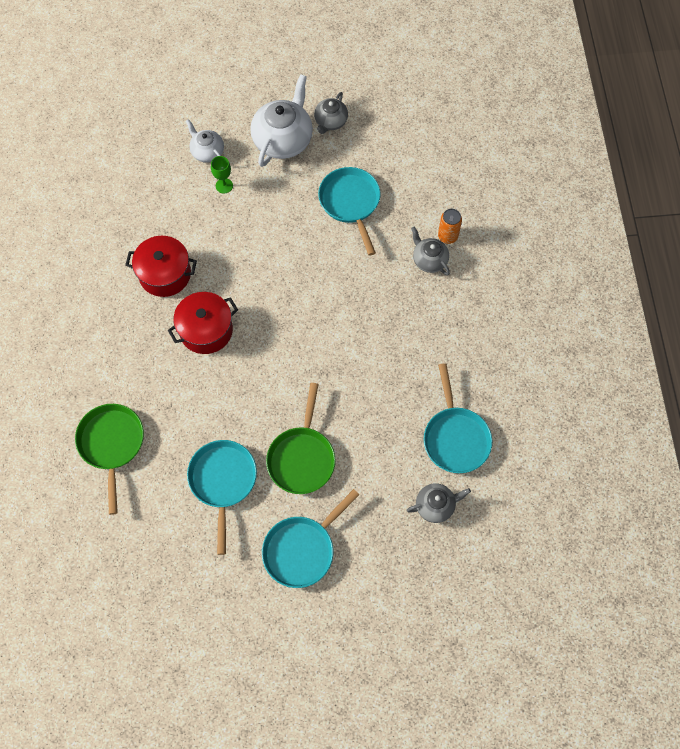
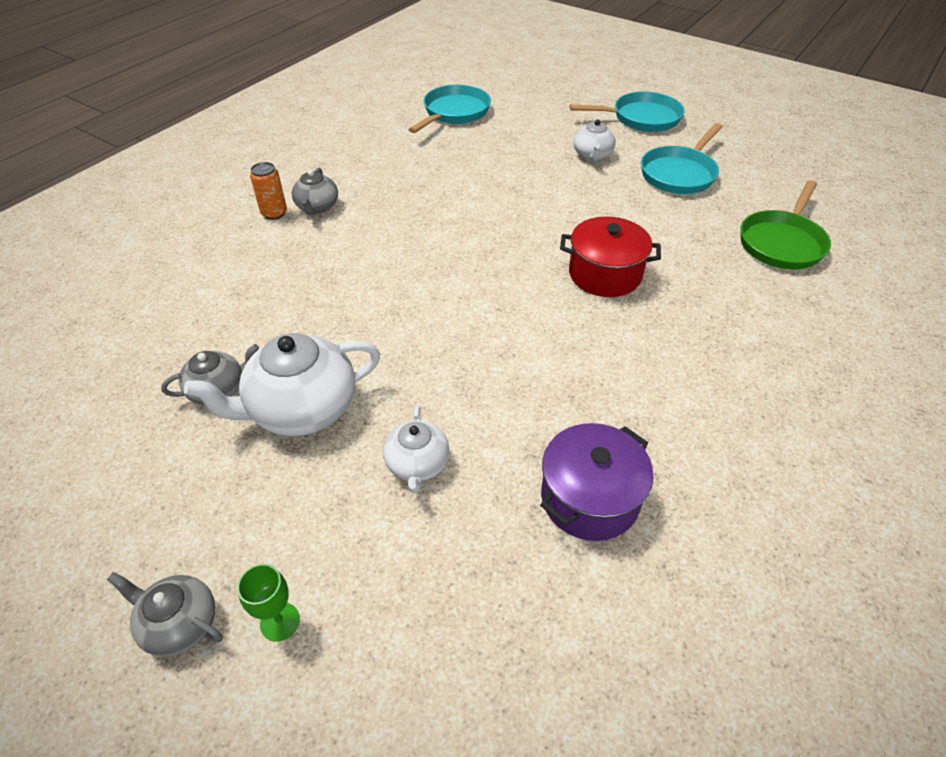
camera: 140 degrees left, 20 degrees down
(123, 187) = (589, 498): none -> purple pot
(165, 274) = (611, 350): red pot -> none
(224, 186) = (441, 403): green goblet -> green goblet (280, 622)
(302, 458) = (592, 155): green pan -> white teapot
(350, 203) = (320, 291): turquoise pan -> none
(435, 506) = (513, 95): grey teapot -> grey teapot (180, 624)

